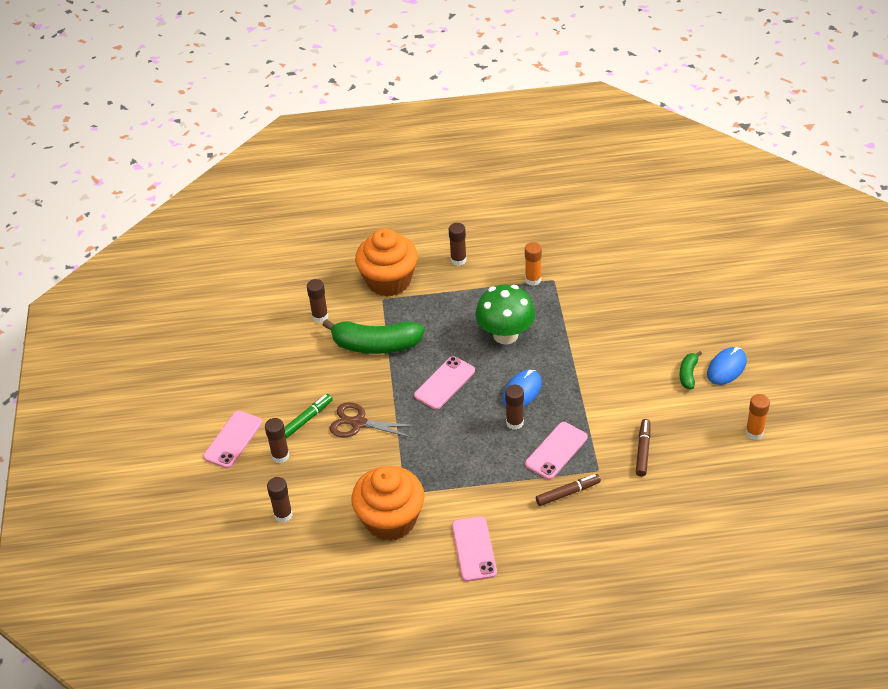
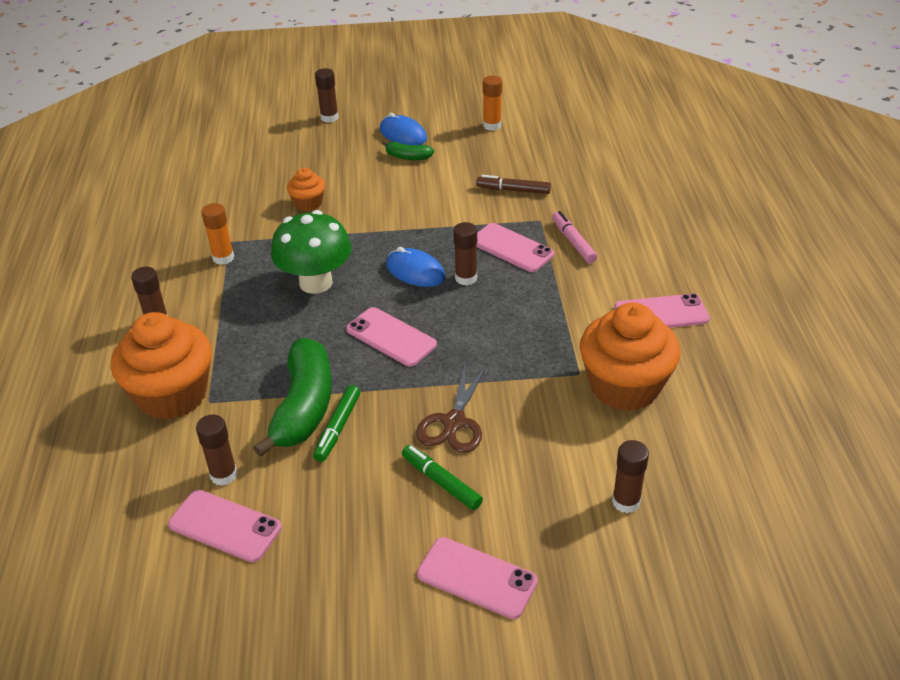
camera: 90 degrees left, 5 degrees down
(280, 456) = (513, 511): brown glue stick -> brown glue stick (329, 118)
(281, 324) = (225, 526): none -> pink phone
(356, 364) = (338, 428): none -> green marker
(568, 493) = (573, 242): brown marker -> pink marker
(608, 317) = (308, 203): none -> orange cupcake

